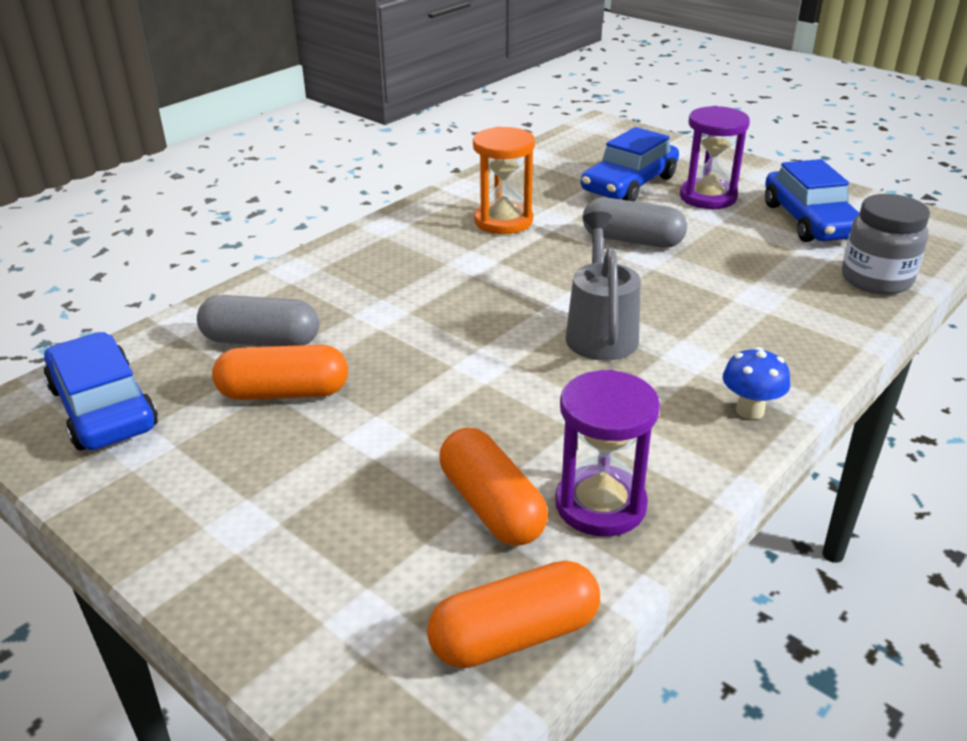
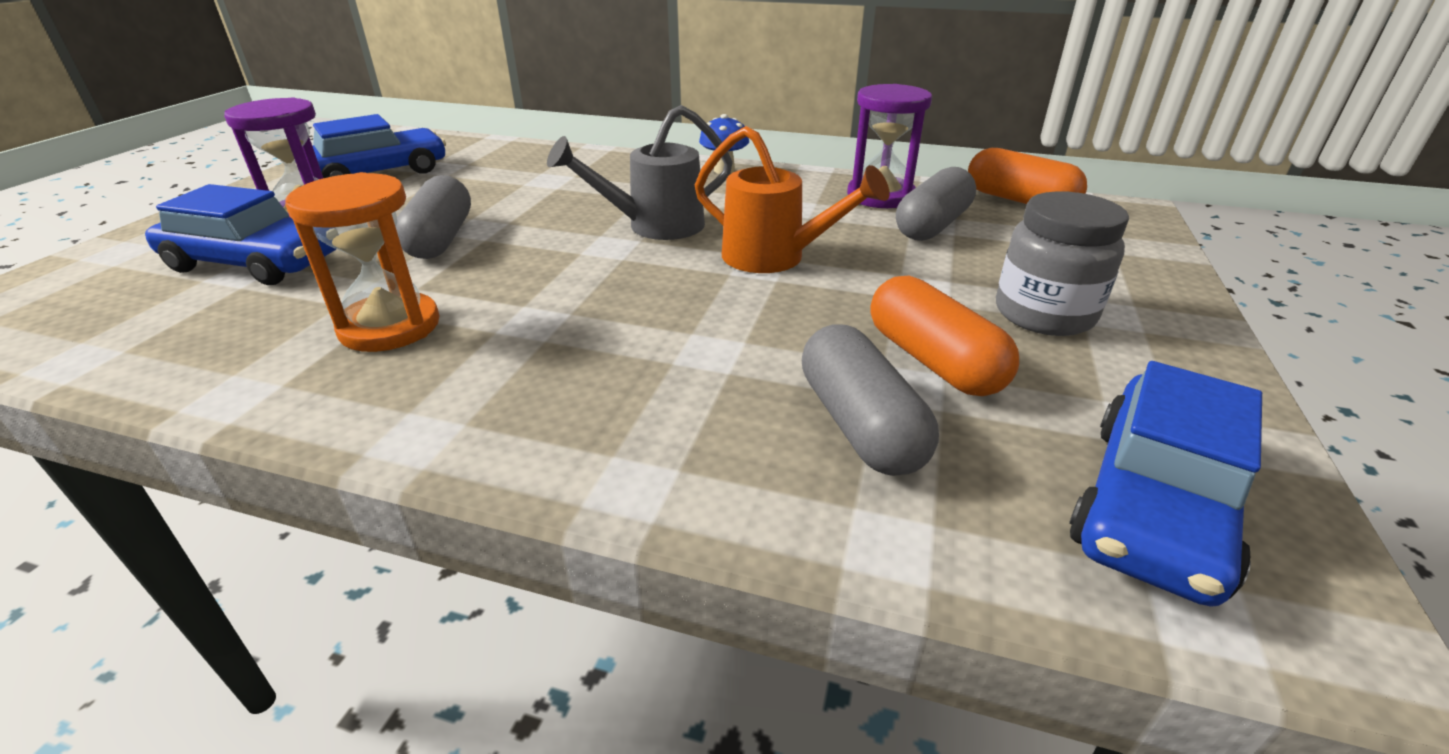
camera: 115 degrees left, 0 degrees up
(491, 375) = (774, 258): none -> orange watering can
(491, 506) = (932, 225): orange capsule -> grey capsule
(876, 280) = (498, 149): grey jar -> grey jar (1044, 314)

